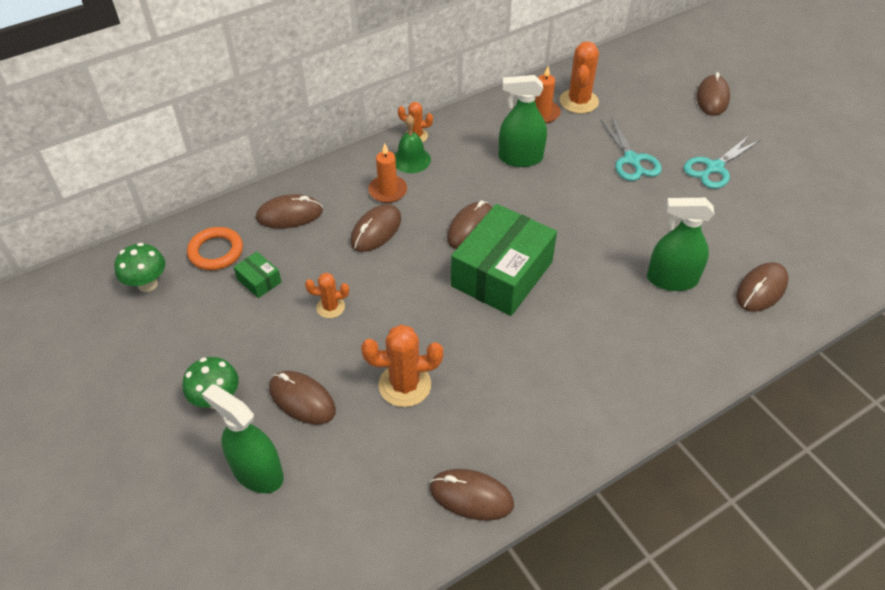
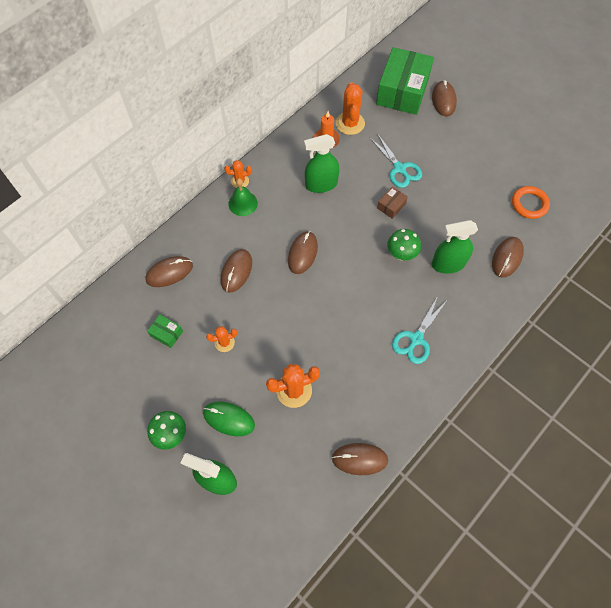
camera: 15 degrees left, 15 degrees up
(147, 284) = (86, 356): green mushroom -> green mushroom (401, 254)
(216, 251) = (126, 317): orange ring -> orange ring (529, 204)
(302, 399) = (229, 419): brown mouse -> green mouse
(388, 191) = (234, 235): orange candle -> none
(502, 274) = (334, 287): green box -> green box (402, 91)
(608, 198) = (391, 206): none -> brown box
(714, 168) = (457, 163): turquoise scissors -> turquoise scissors (416, 339)

